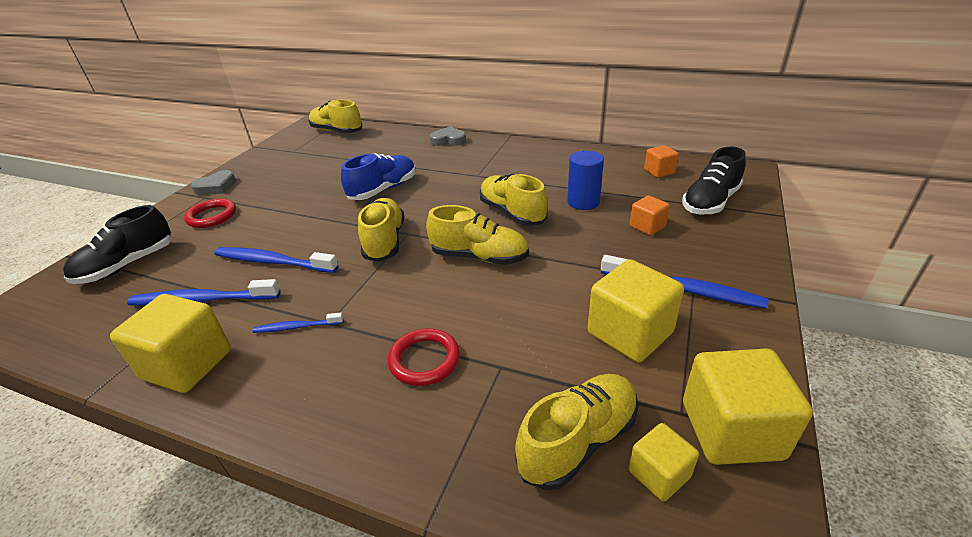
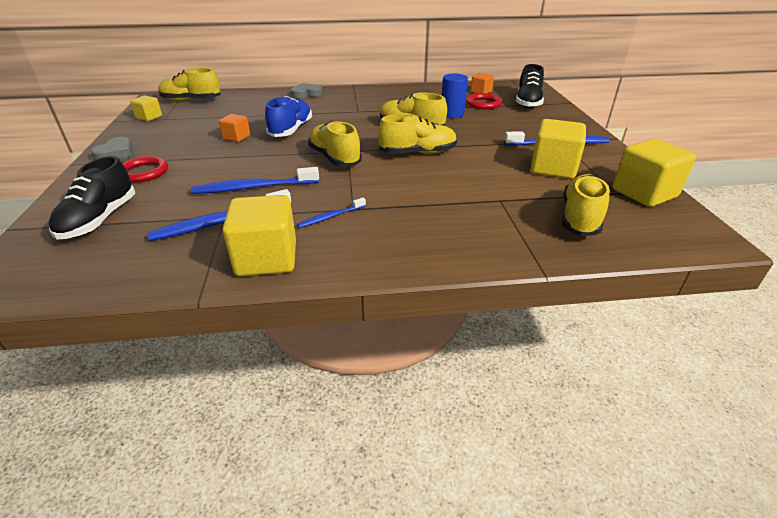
camera: 30 degrees left, 0 degrees up
(424, 360) = (448, 209): red ring -> red ring (483, 104)
(647, 226) = (505, 119): orange cube -> orange cube (236, 137)
(659, 474) = (631, 218): yellow cube -> yellow cube (149, 117)

